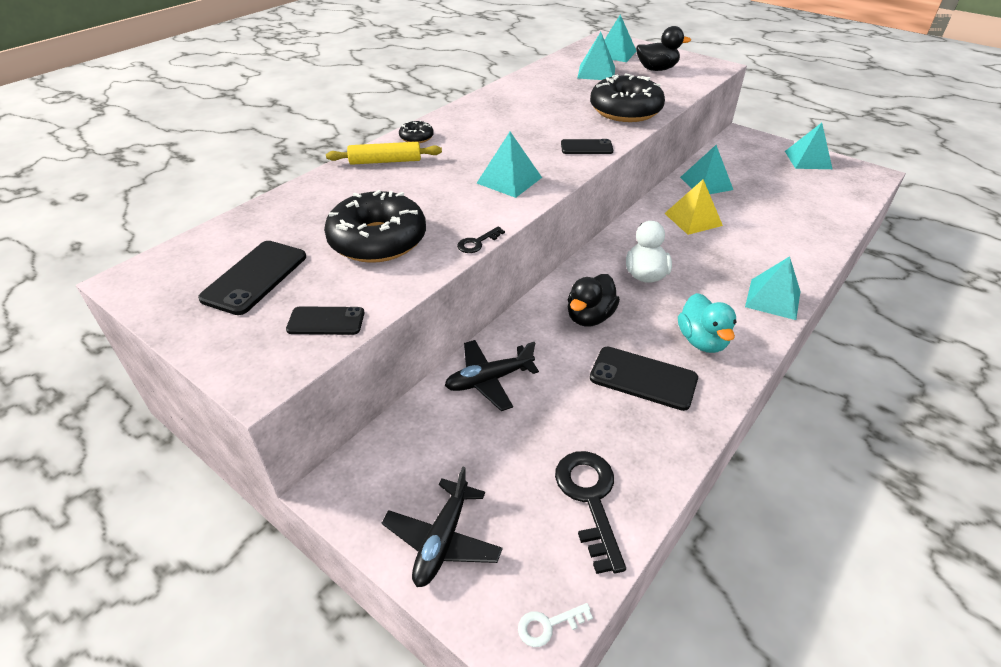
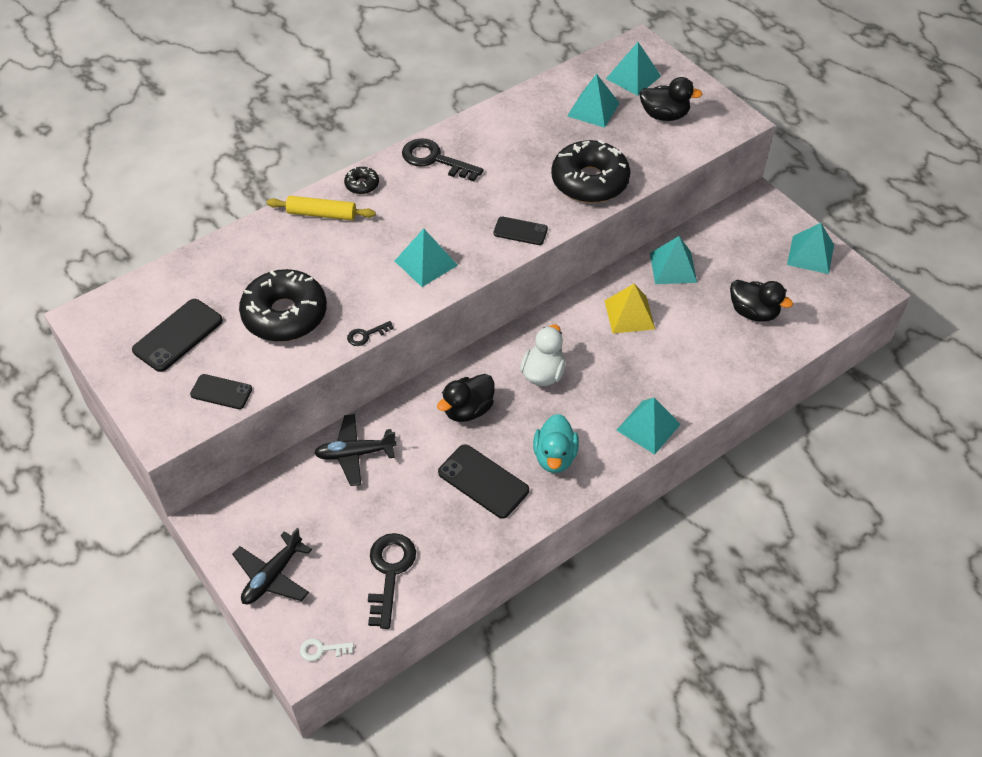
camera: 15 degrees right, 10 degrees up
(478, 114) = (435, 160): none -> black key
(795, 201) = (753, 312): none -> black duck

